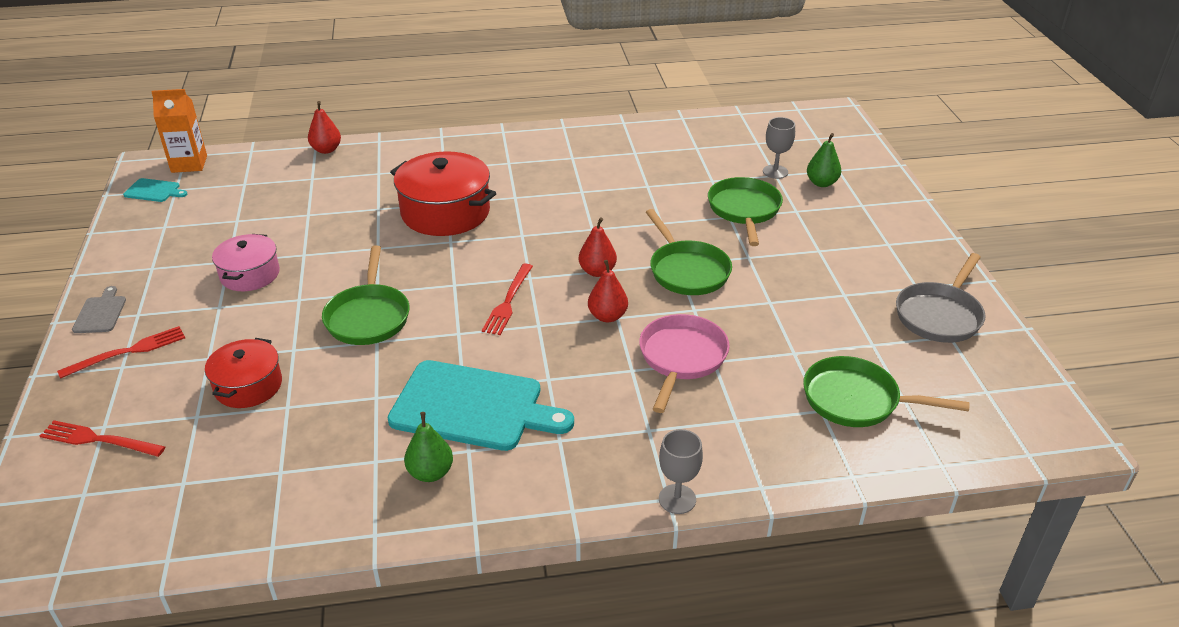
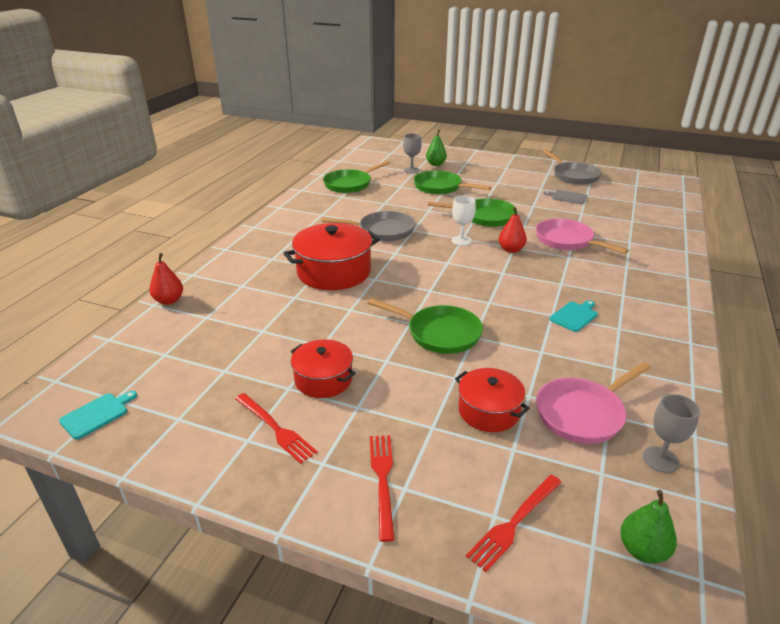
camera: 60 degrees left, 5 degrees down
(100, 313) = (295, 491): grey cutting board -> grey cutting board (567, 197)
(189, 164) = (76, 381): orange carton -> none
(250, 274) = (323, 379): pink pot -> red pot
(274, 452) = (583, 413): none -> pink pan
(430, 473) = (636, 348): green pear -> green pear (642, 550)
(473, 407) = (574, 316): turquoise cutting board -> turquoise cutting board, size x0.45
(508, 302) = (468, 276): red fork -> red fork (275, 429)
(570, 209) = (383, 231): none -> grey pan
(597, 271) = (461, 240): red pear -> white goblet
(677, 499) = (689, 275): grey goblet -> grey goblet (660, 459)
(856, 400) = (628, 211): green pan -> green pan (350, 184)

